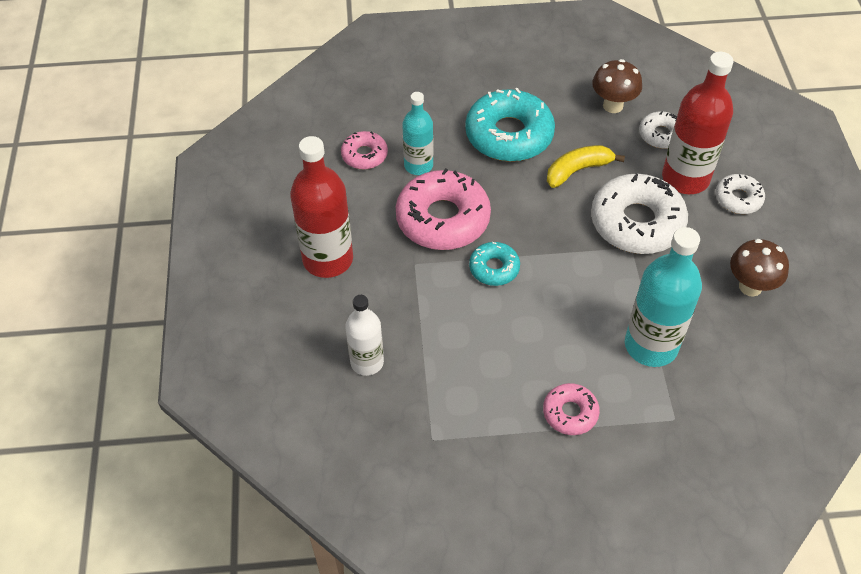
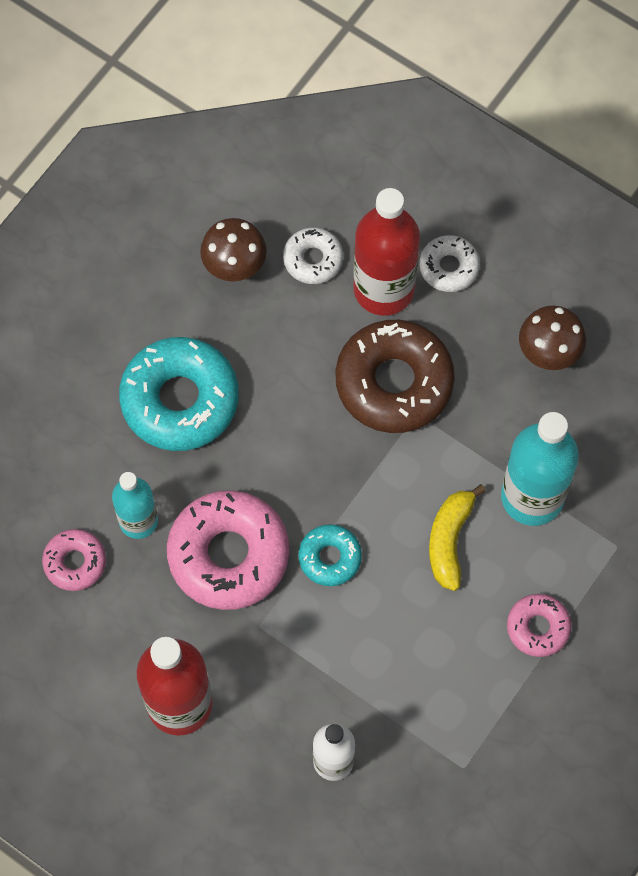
camera: 50 degrees left, 15 degrees up
(577, 170) = (284, 377): yellow banana -> yellow banana (449, 540)
(637, 223) = (394, 382): white donut -> brown donut

